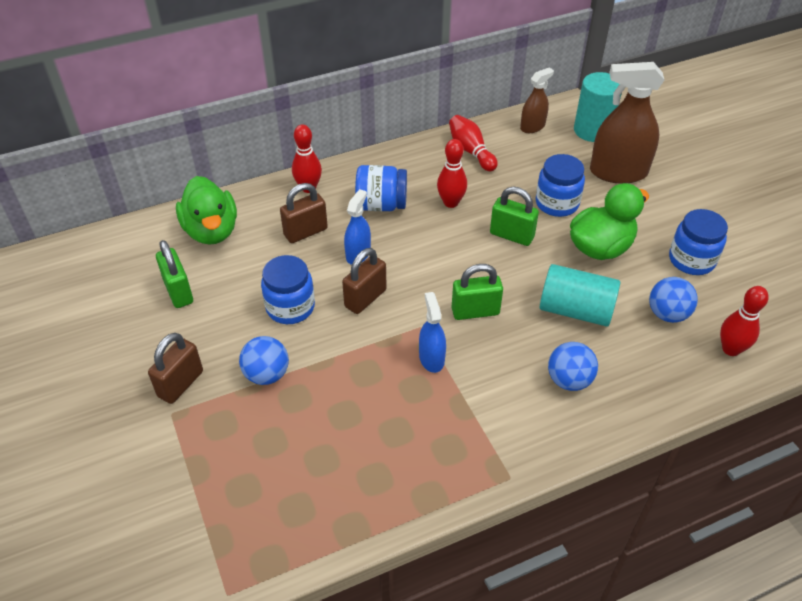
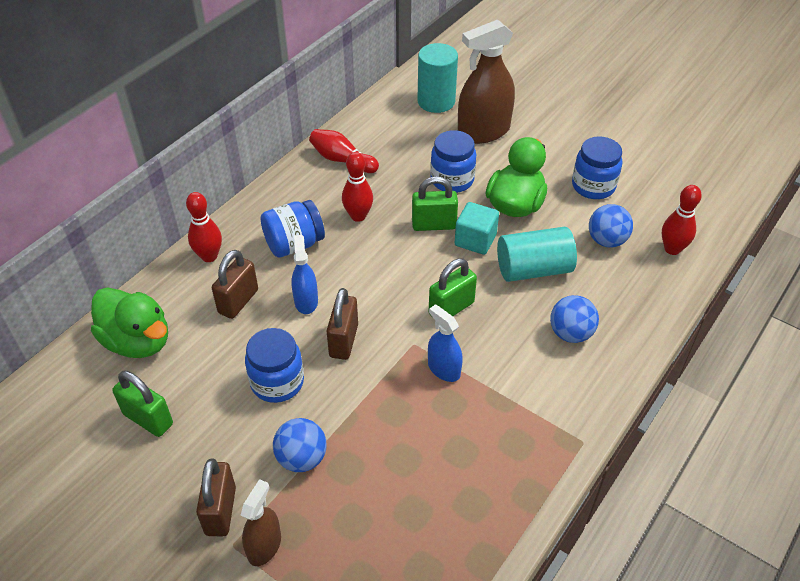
camera: 30 degrees left, 0 degrees up
(532, 126) = (381, 116): brown spray bottle -> brown spray bottle (264, 546)
(540, 263) = (475, 240): none -> turquoise cube

